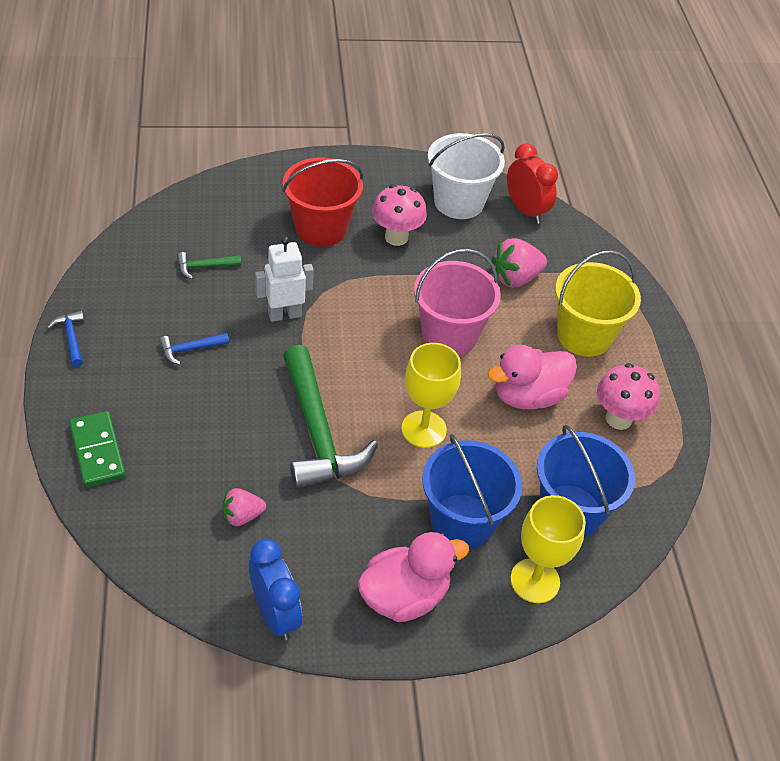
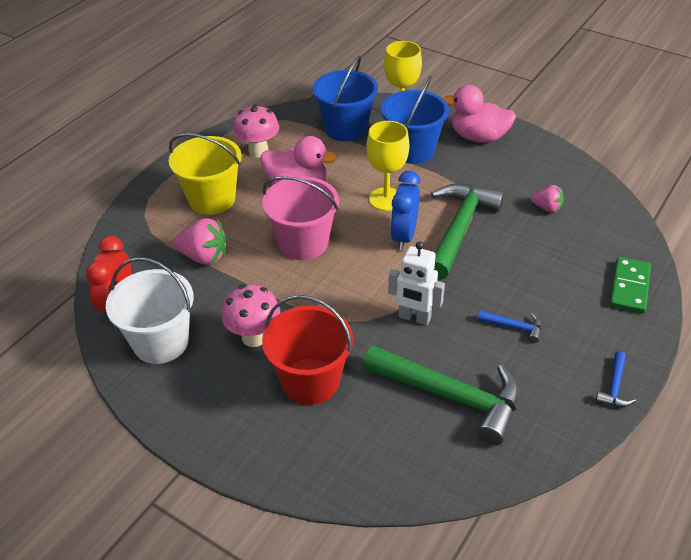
camera: 135 degrees left, 5 degrees down
(204, 267) = (451, 396): green hammer -> green hammer, size x2.33
(275, 614) = (558, 159): blue clock -> blue clock (403, 236)

